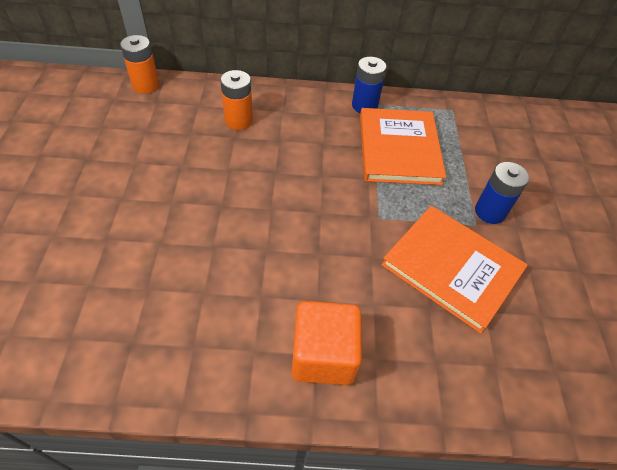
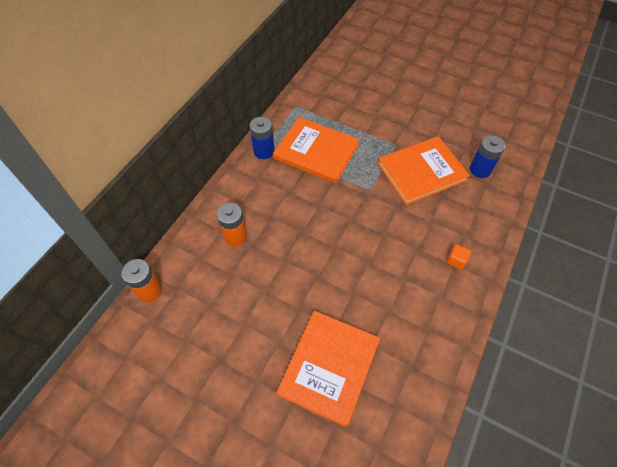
camera: 60 degrees left, 5 degrees up
(104, 253) = (329, 367): none -> orange book
(323, 355) = (456, 261): orange cube -> orange cube, size x0.44
(490, 212) = (389, 133): blue battery -> blue battery (480, 170)

